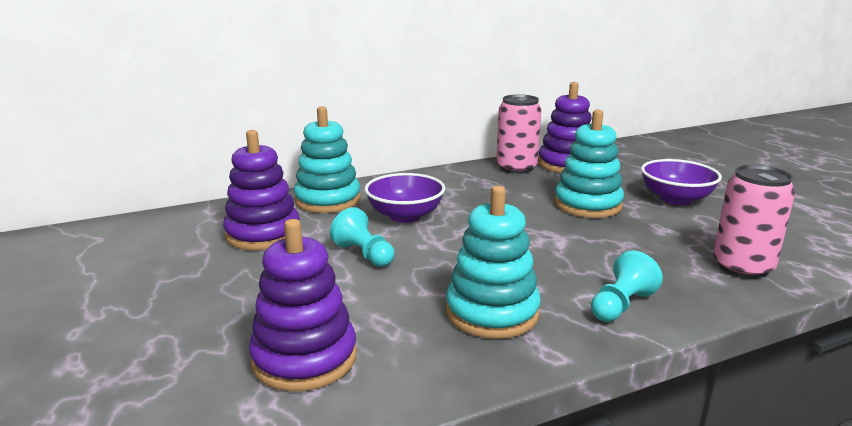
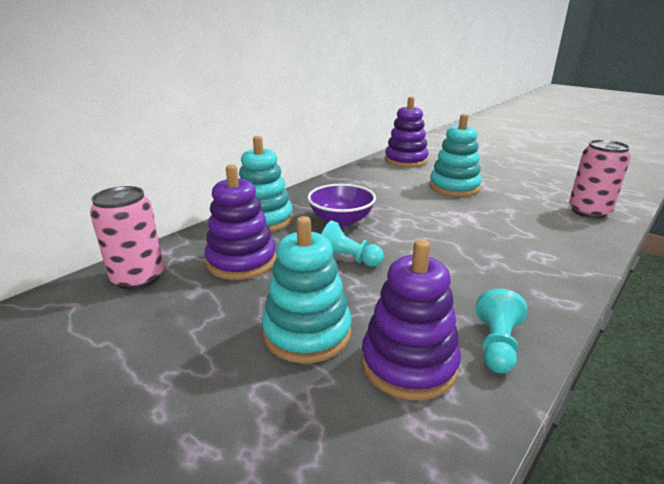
camera: 25 degrees left, 5 degrees up
(492, 313) = (493, 282): turquoise stacking toy -> turquoise stacking toy (307, 333)
(516, 168) = (376, 168): pink can -> pink can (138, 278)
(621, 305) = (560, 254): turquoise pawn -> turquoise pawn (496, 345)
(676, 199) = (499, 173): purple bowl -> none

